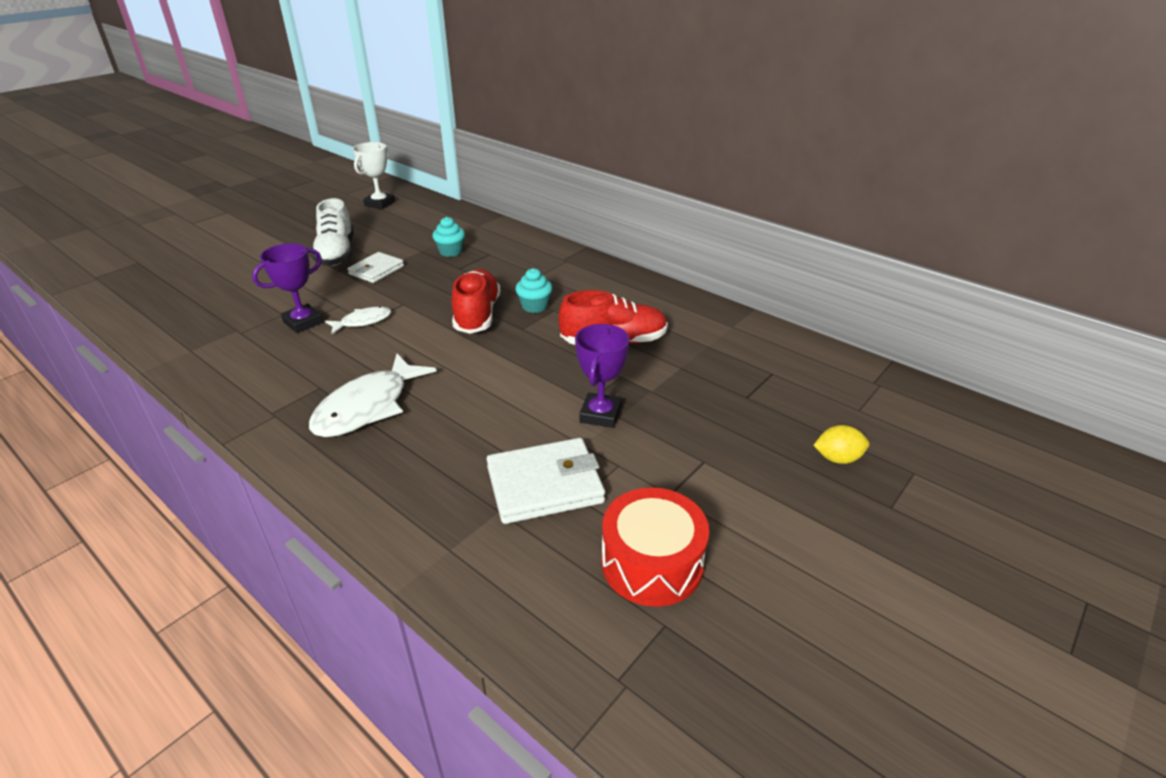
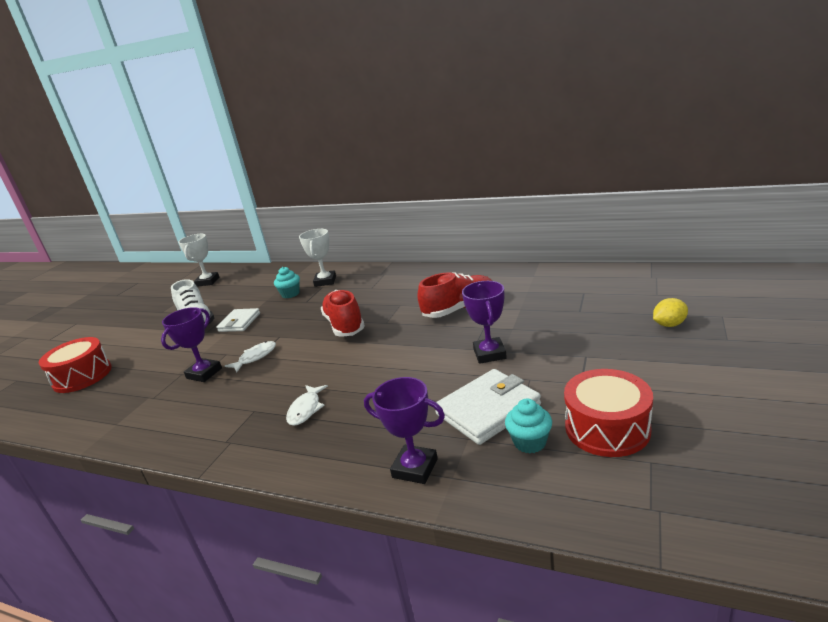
camera: 15 degrees left, 10 degrees down
(195, 281) = (82, 376): none -> red drum
(368, 407) = (306, 409): white fish -> white fish, size x0.53
(422, 522) = (415, 468): none -> purple trophy
(497, 248) = (325, 281): none -> white trophy
(534, 306) = (384, 307): turquoise cupcake -> turquoise cupcake (529, 442)

